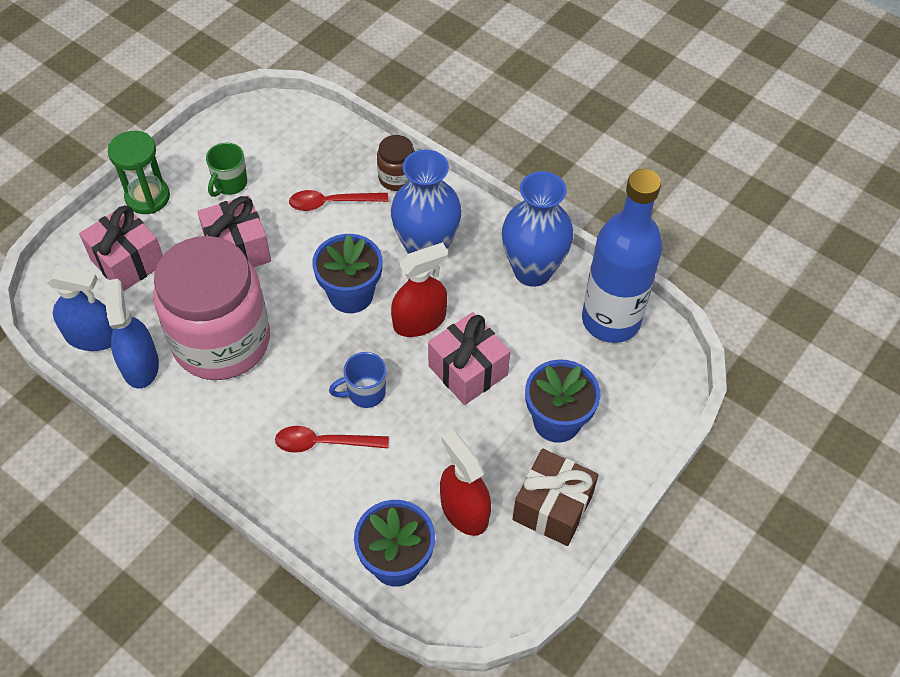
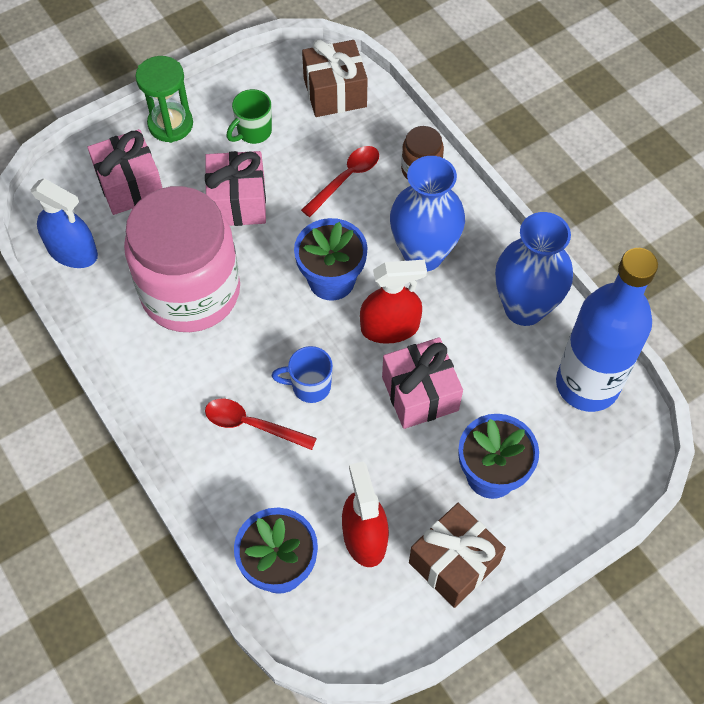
camera: 20 degrees right, 5 degrees up
(140, 365) = (106, 293): blue spray bottle -> none
(294, 131) = (335, 93): none -> brown gift
(331, 203) = (346, 179): red spoon -> red spoon turned 120 degrees clockwise

